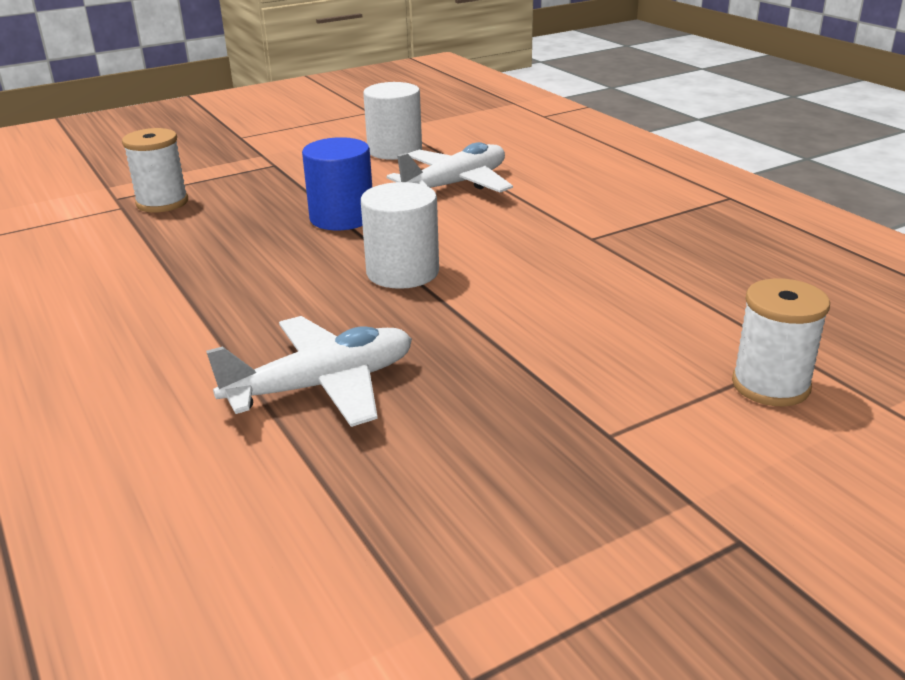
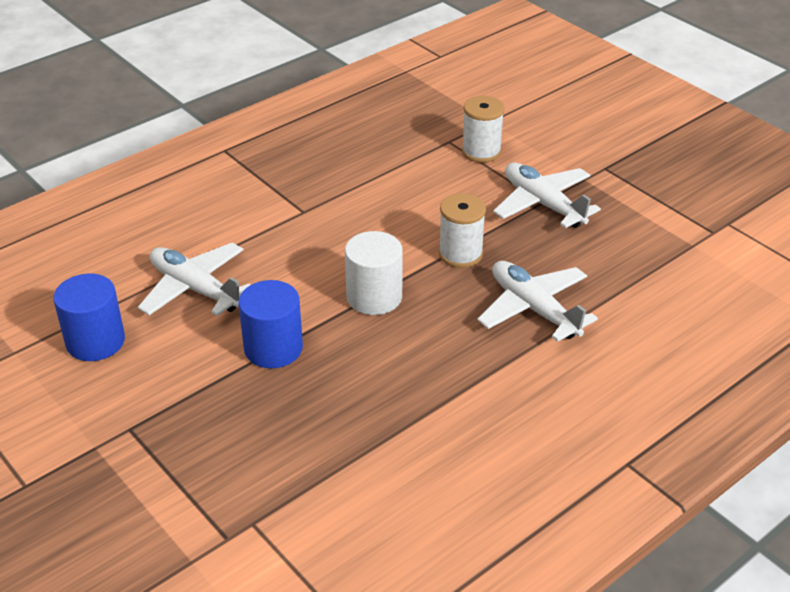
camera: 100 degrees left, 10 degrees up
(162, 203) = (240, 491): white spool -> white spool (460, 254)
(394, 150) = (95, 341): white cylinder -> blue cylinder
(601, 433) = (543, 204): none -> white plane

